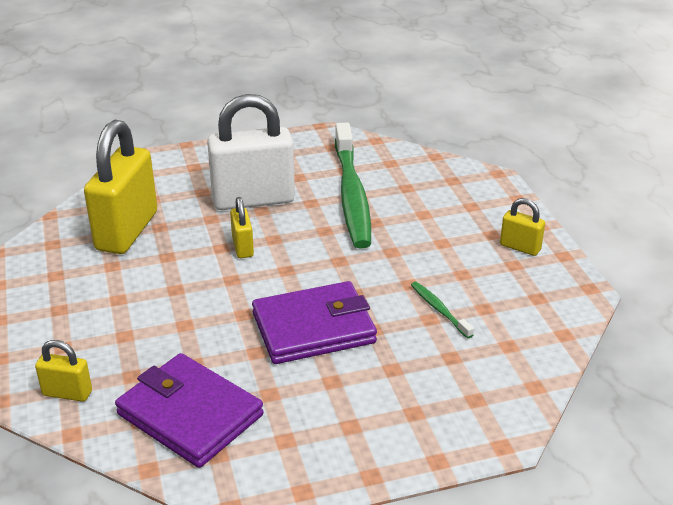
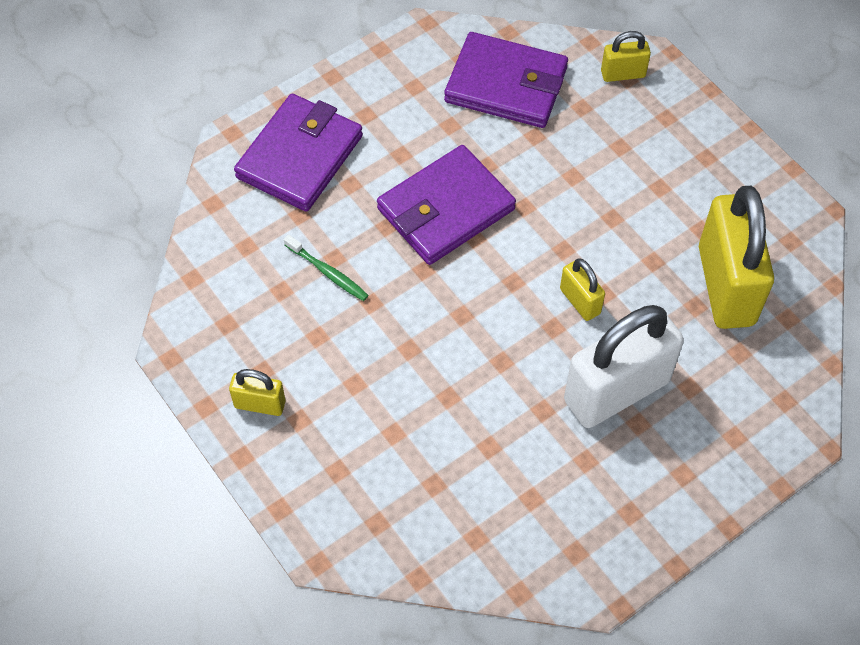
camera: 160 degrees right, 25 degrees up
(351, 194) = (499, 443): green toothbrush -> none
(435, 404) = (300, 157): none -> purple wallet

